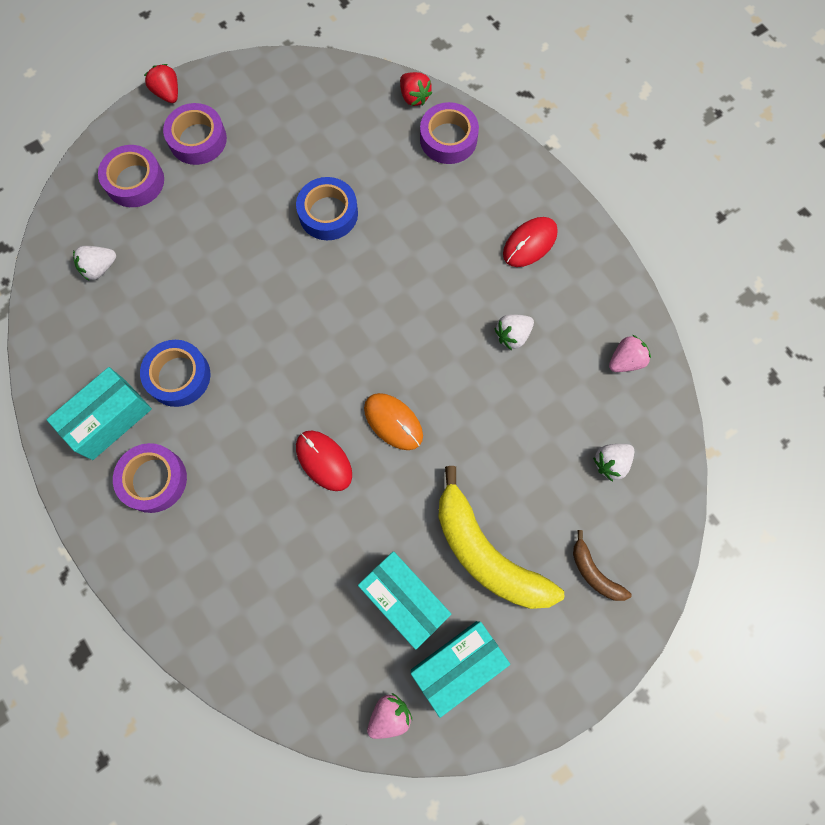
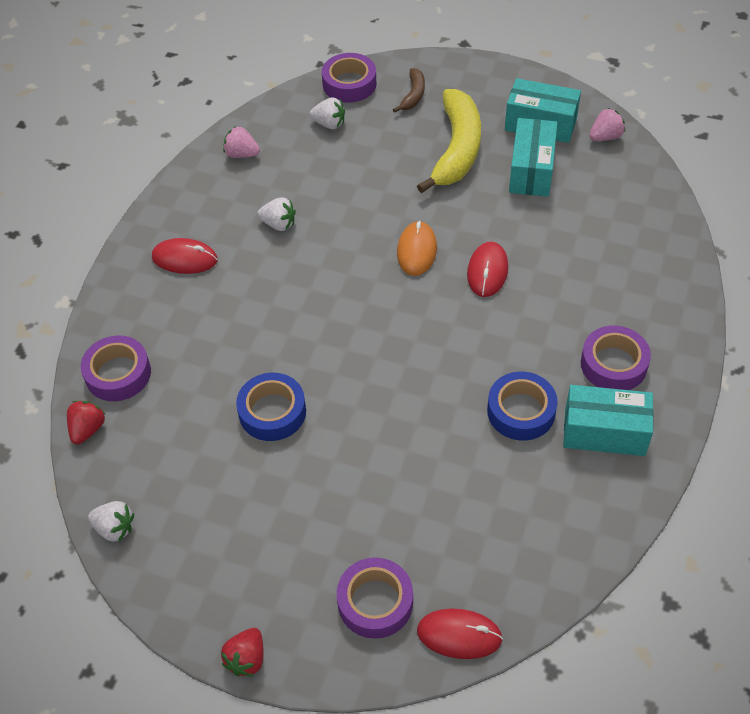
camera: 125 degrees left, 20 degrees down
(70, 211) = (459, 635): none -> red mouse
(99, 268) = (489, 555): white strawberry -> white strawberry (115, 528)
(197, 139) = (280, 582): purple tape -> purple tape (349, 84)
(389, 715) = (605, 137): pink strawberry -> pink strawberry turned 135 degrees clockwise

